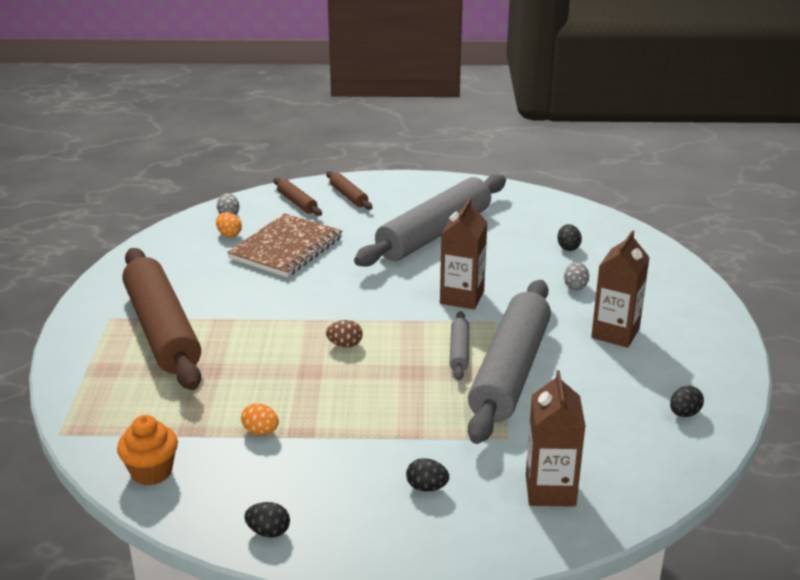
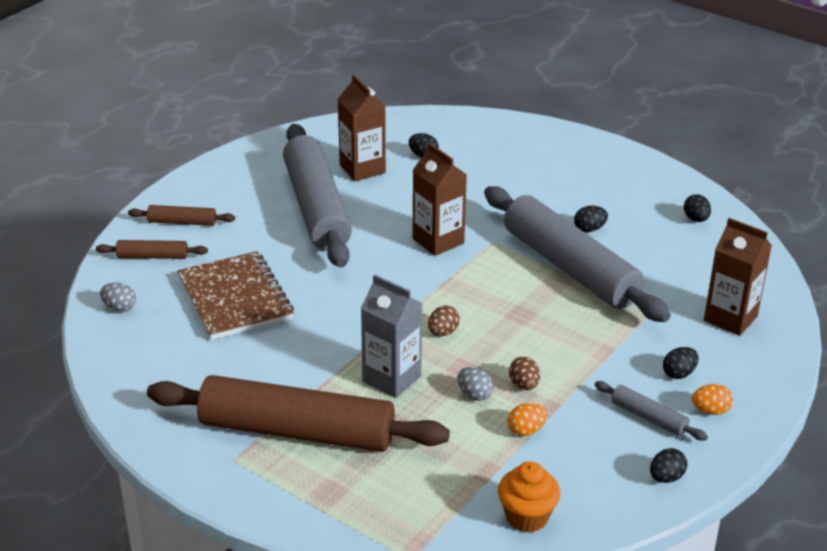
camera: 55 degrees left, 5 degrees up
(229, 234) = (161, 322): orange egg -> orange egg (710, 411)
(262, 344) = (391, 378): none -> grey carton
(319, 408) = (524, 385): none -> brown egg
(459, 351) = (517, 278): grey rolling pin -> grey rolling pin (649, 417)
(575, 286) = (485, 181): grey egg -> grey egg (474, 395)
(581, 361) = (589, 229): none -> black egg
(615, 333) = (569, 196): brown carton -> brown carton (362, 169)

